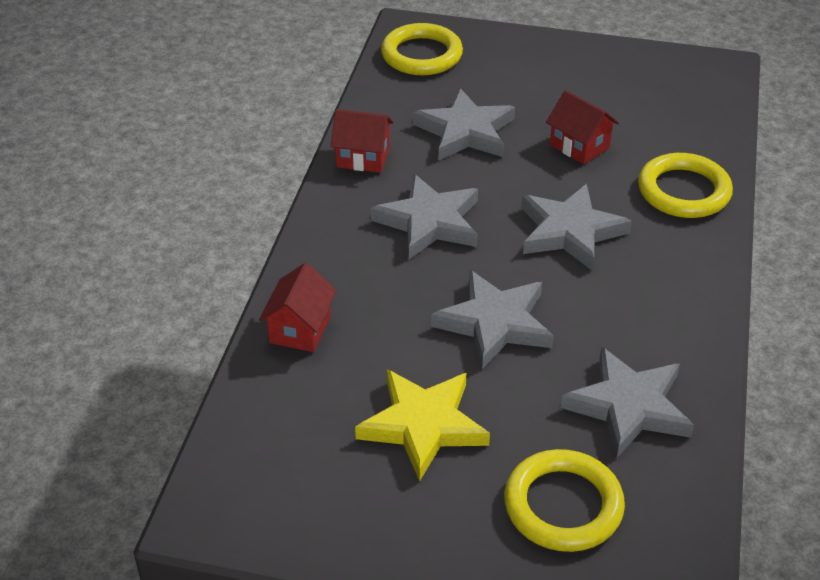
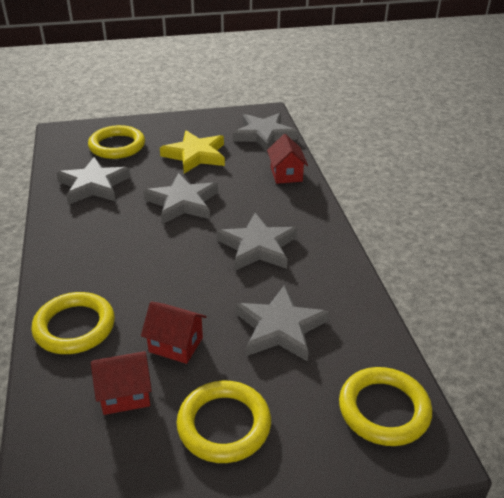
camera: 155 degrees right, 5 degrees down
(363, 157) = (340, 279): red house -> red house (125, 394)
(561, 80) = (224, 425): none -> yellow ring
(570, 231) = (157, 267): grey star -> grey star (264, 135)

